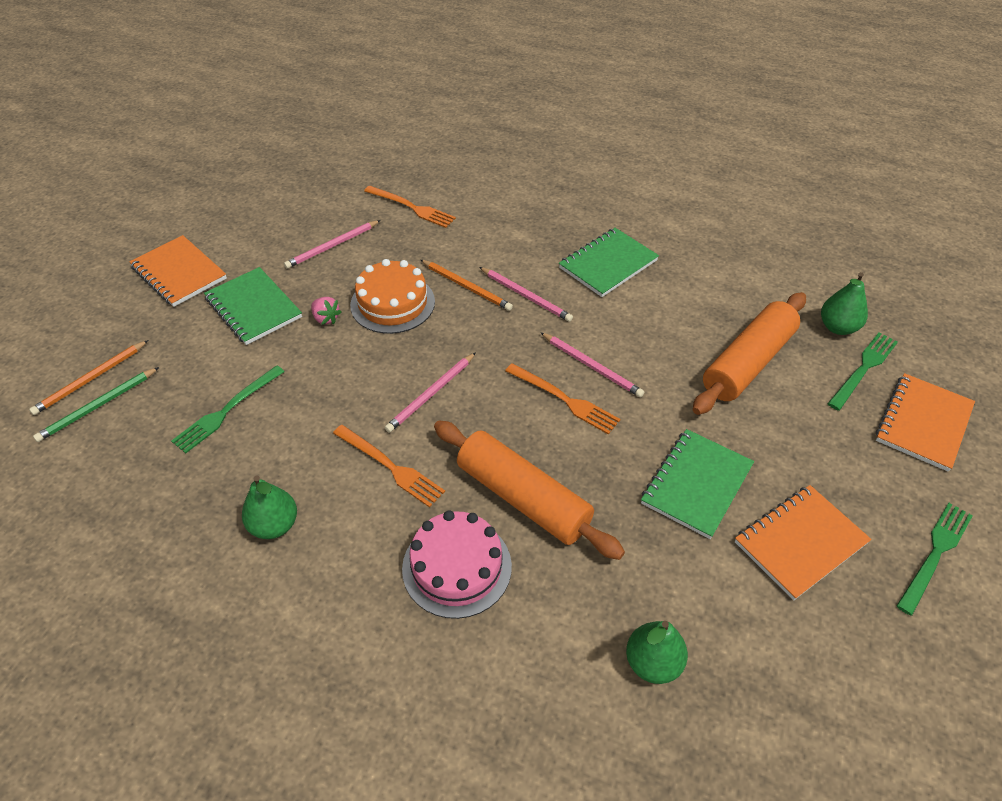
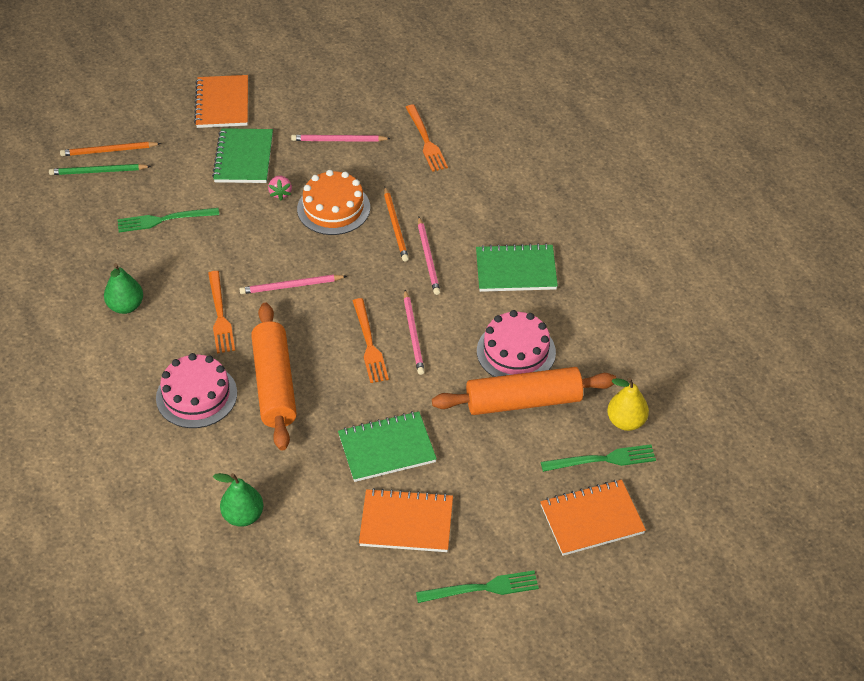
camera: 40 degrees right, 0 degrees up
(690, 327) = (516, 351): none -> pink cake
(838, 327) = (626, 422): green pear -> yellow pear

